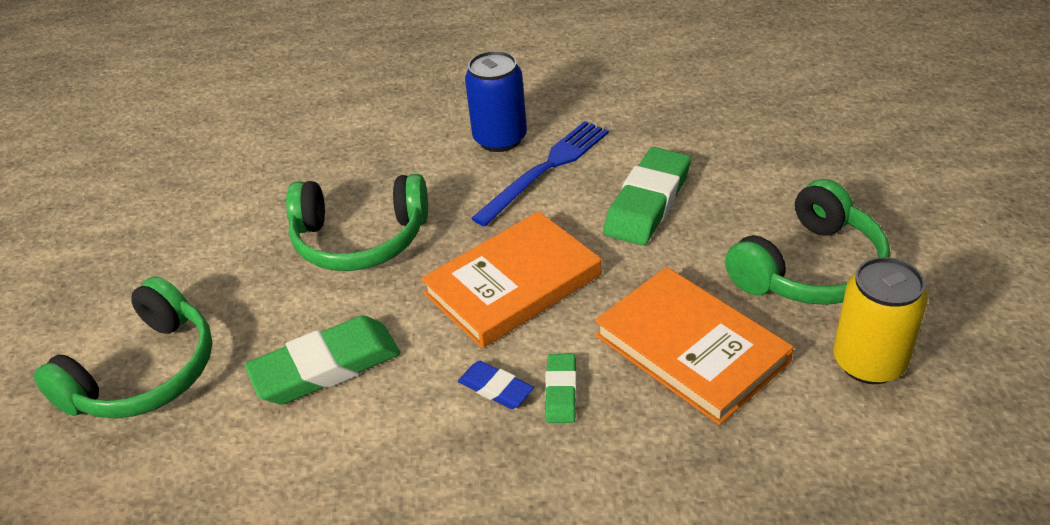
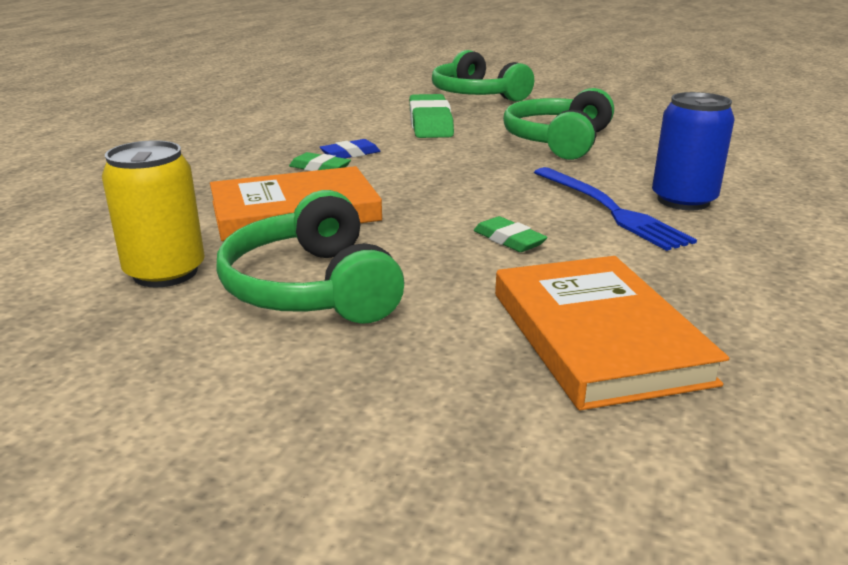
camera: 110 degrees right, 15 degrees down
(513, 284) = (450, 173): orange book -> orange book (597, 336)
(647, 203) = (509, 240): green eraser -> green eraser, size x0.52

